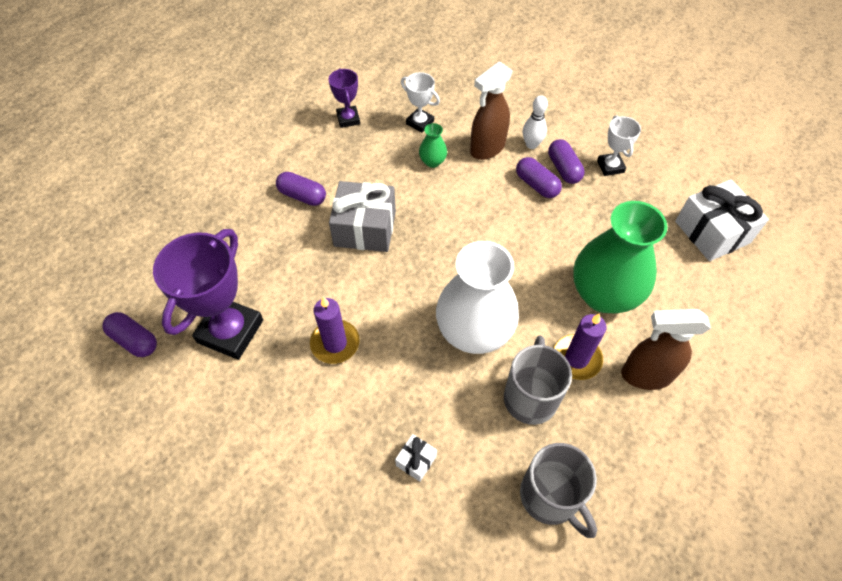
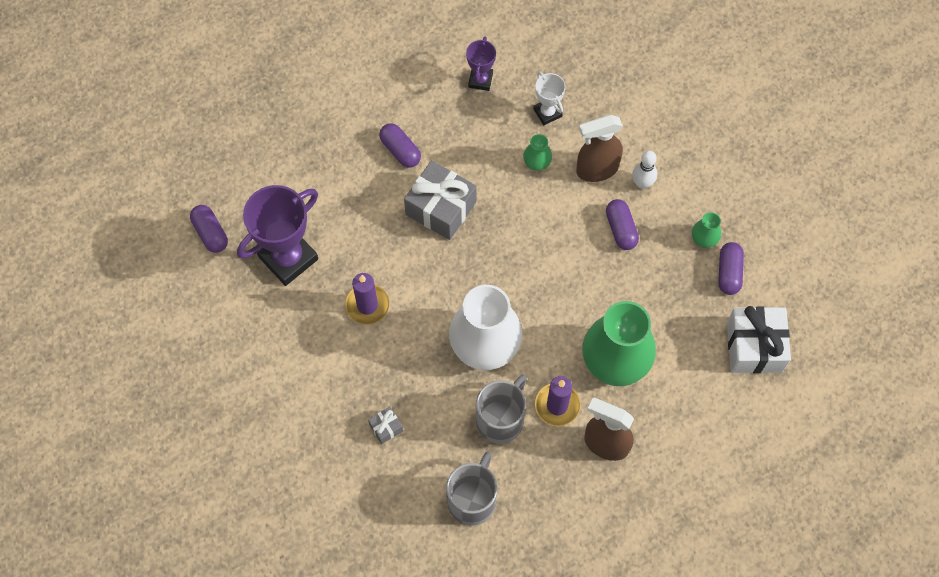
camera: 25 degrees right, 10 degrees up
(416, 461) = (386, 427): white gift -> grey gift
(550, 497) = (472, 499): grey mug -> grey mug turned 150 degrees counterclockwise
(563, 169) = (657, 222): purple capsule -> purple capsule (729, 272)
(610, 166) = (704, 239): white trophy -> green vase

